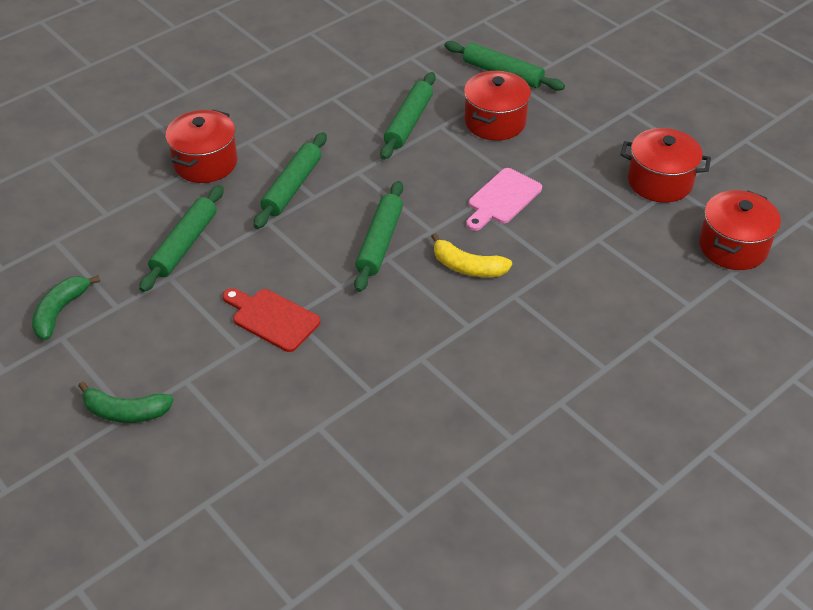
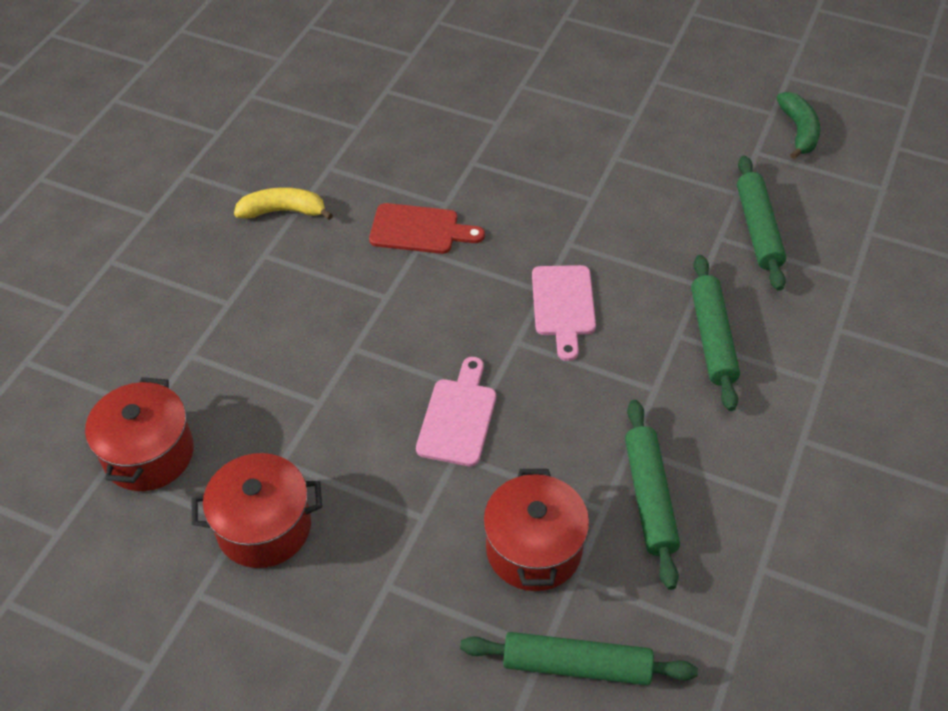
camera: 155 degrees right, 5 degrees up
(126, 412) = (659, 82): green banana -> none
(205, 163) = (837, 332): red pot -> none
(272, 318) = (608, 191): red cutting board -> red cutting board (419, 230)
(380, 242) = (563, 305): green rolling pin -> pink cutting board
(468, 267) = (451, 311): yellow banana -> yellow banana (283, 211)

